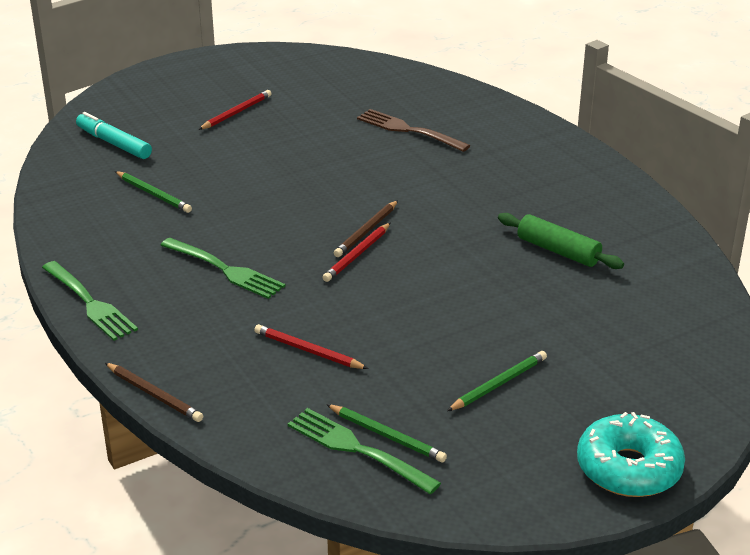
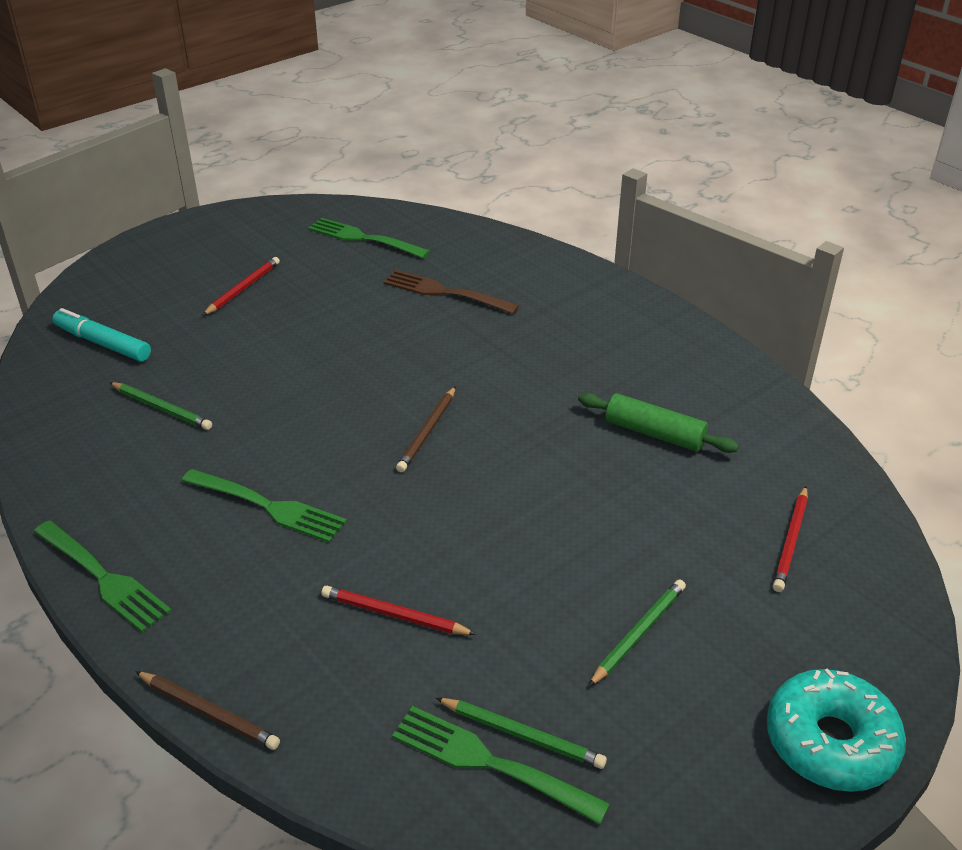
camera: 10 degrees left, 5 degrees up
(349, 82) = (365, 239): none -> green fork
(357, 254) = (424, 465): red pencil -> red pencil (791, 541)

